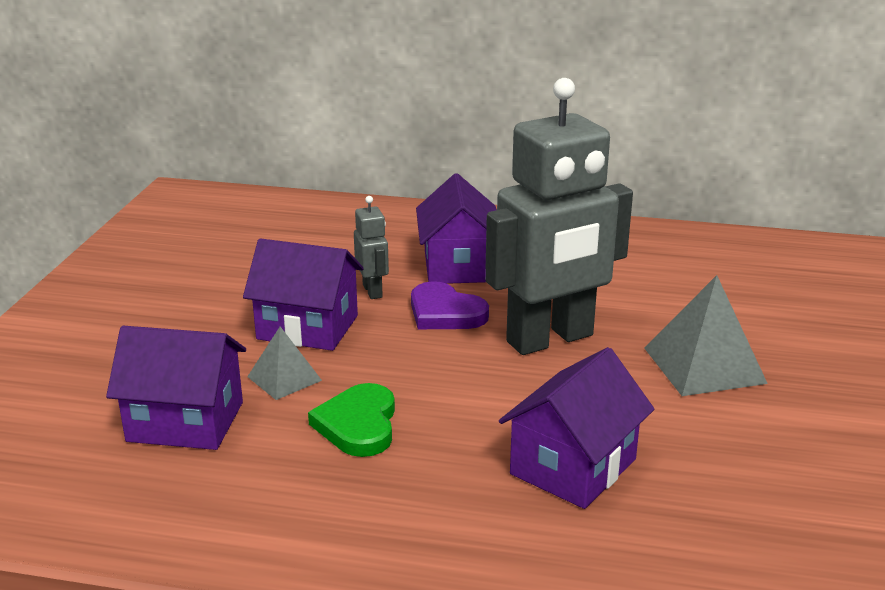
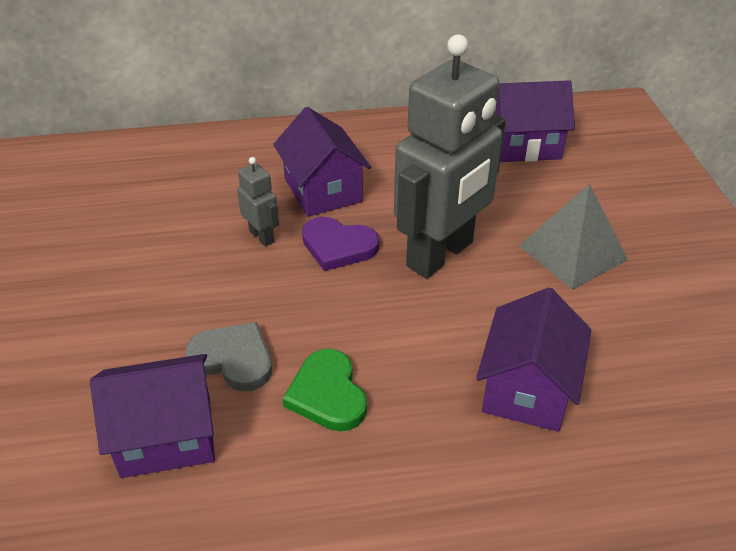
camera: 20 degrees left, 15 degrees up
(284, 378) = (233, 359): grey pyramid -> grey heart
(307, 327) = (224, 293): purple house -> purple house (524, 145)

